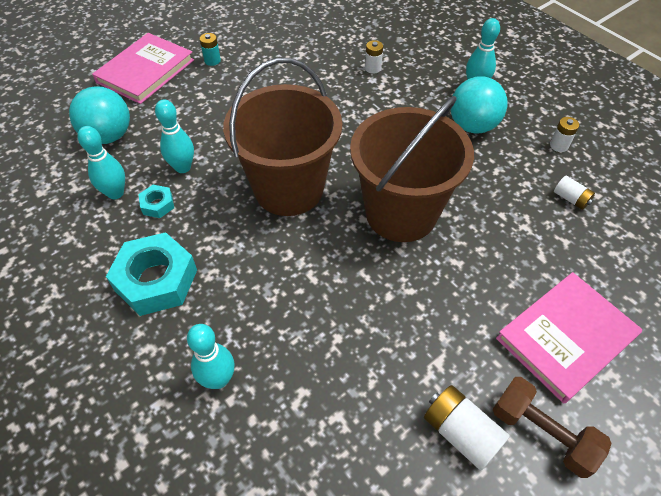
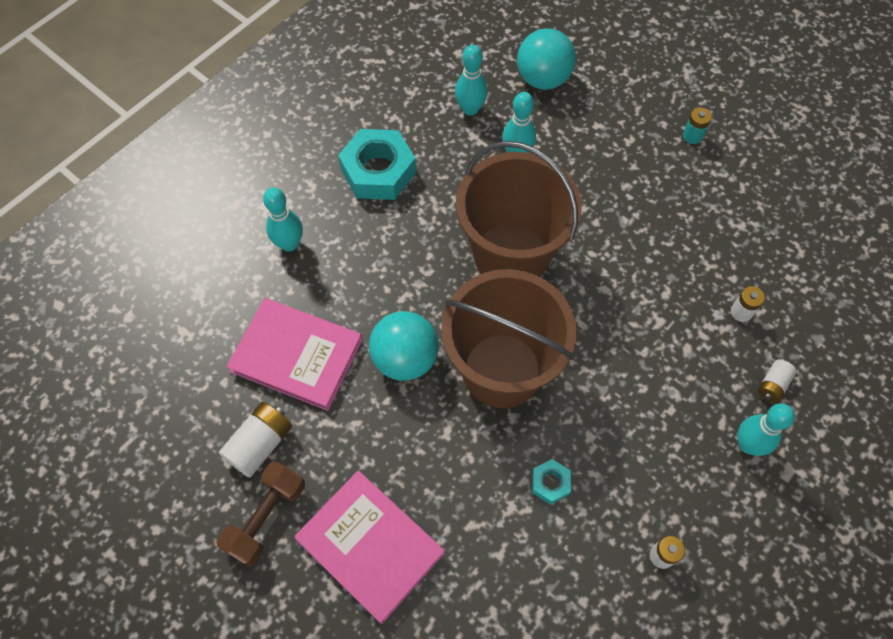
camera: 80 degrees right, 10 degrees up
(145, 71) = (651, 78): pink book -> pink book (297, 355)
(157, 204) = (464, 147): turquoise nut -> turquoise nut (550, 483)
(472, 126) = (667, 443): turquoise ball -> turquoise ball (405, 359)
(571, 199) = (568, 565): white battery -> white battery (772, 385)

